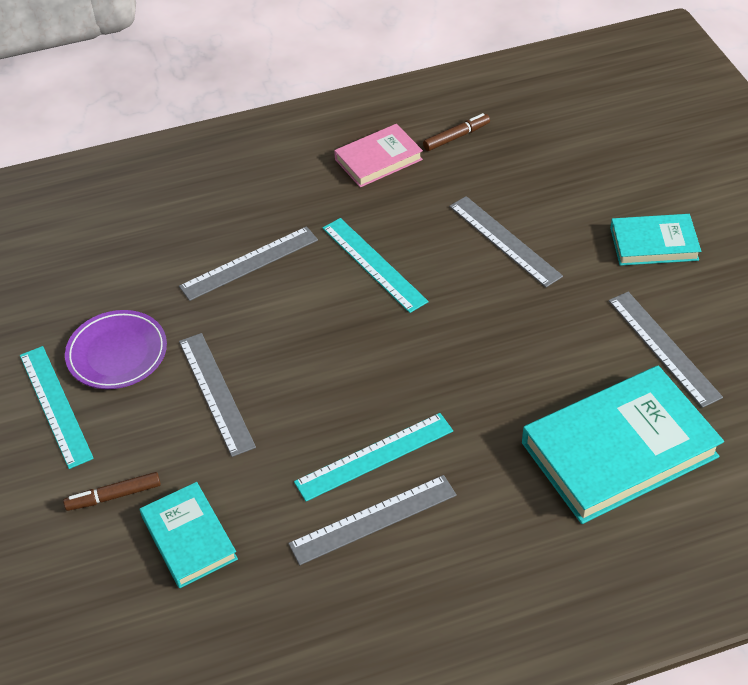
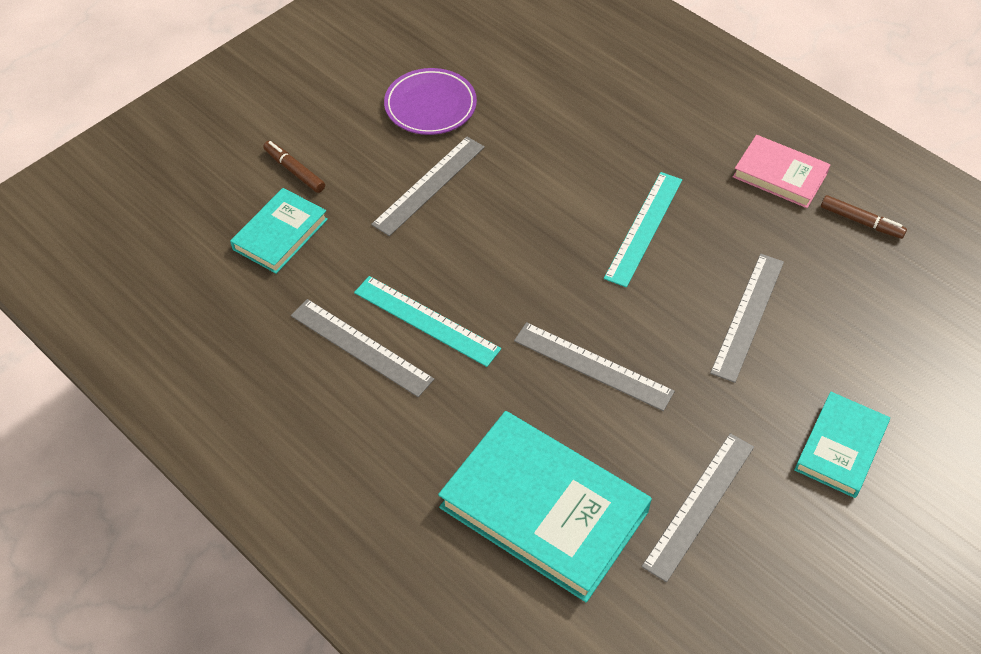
camera: 60 degrees right, 5 degrees up
(55, 405) = (358, 95): turquoise ruler -> none
(249, 263) = (583, 142): grey ruler -> grey ruler (593, 366)
(653, 244) = (840, 447): turquoise book -> turquoise book turned 60 degrees clockwise

